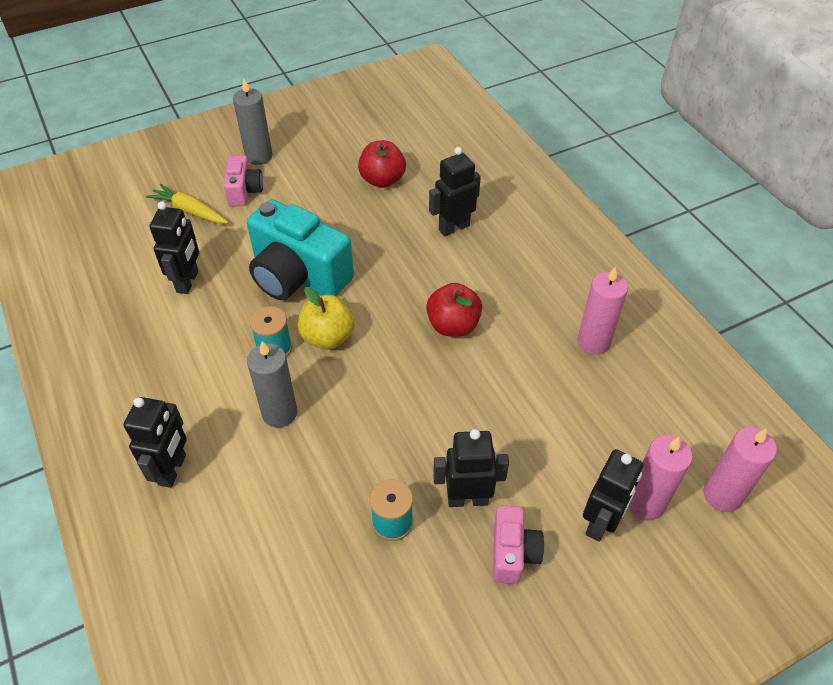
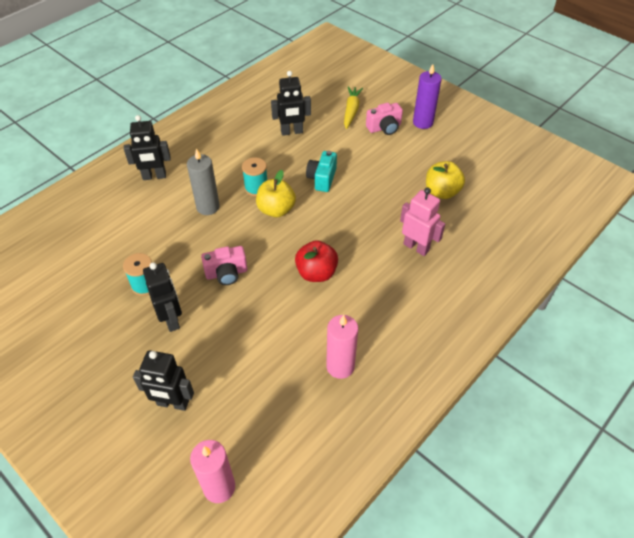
camera: 70 degrees right, 0 degrees up
(259, 156) = (423, 122): grey candle -> purple candle
(298, 276) = (322, 178): turquoise camera -> turquoise camera, size x0.51
(382, 180) = (442, 192): red apple -> yellow apple
(454, 227) = (416, 247): black robot -> pink robot
(513, 553) = (137, 355): pink camera -> pink camera (226, 273)
(646, 502) = (197, 431): pink candle -> none

